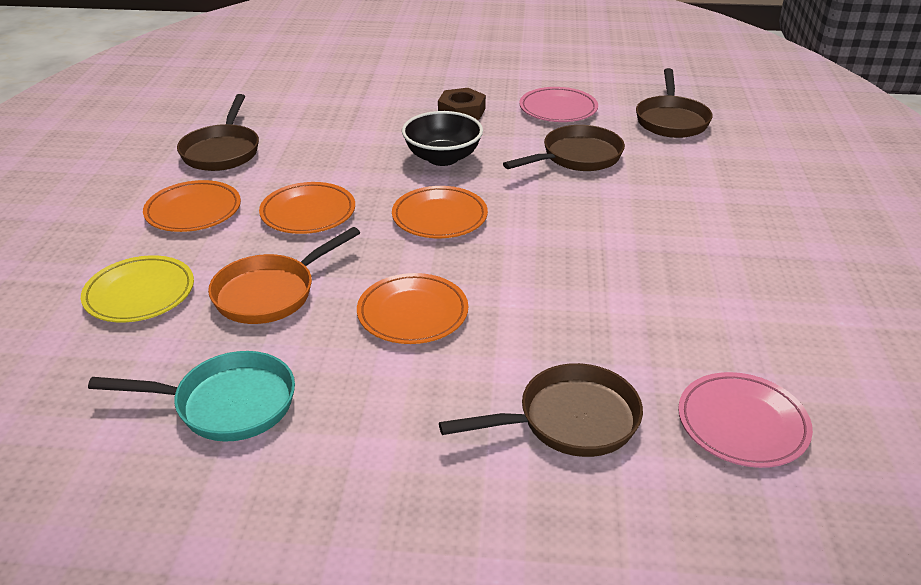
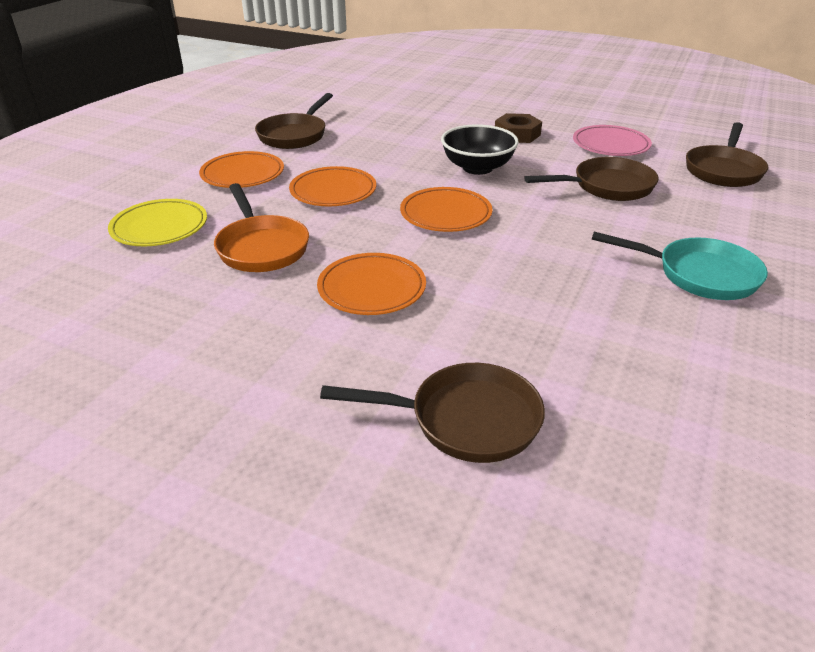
camera: 20 degrees right, 0 degrees up
(227, 404) = (166, 328): turquoise pan -> turquoise pan (699, 275)
(271, 293) = (261, 247): orange pan -> orange pan turned 90 degrees counterclockwise
(742, 424) = (656, 473): pink plate -> none

